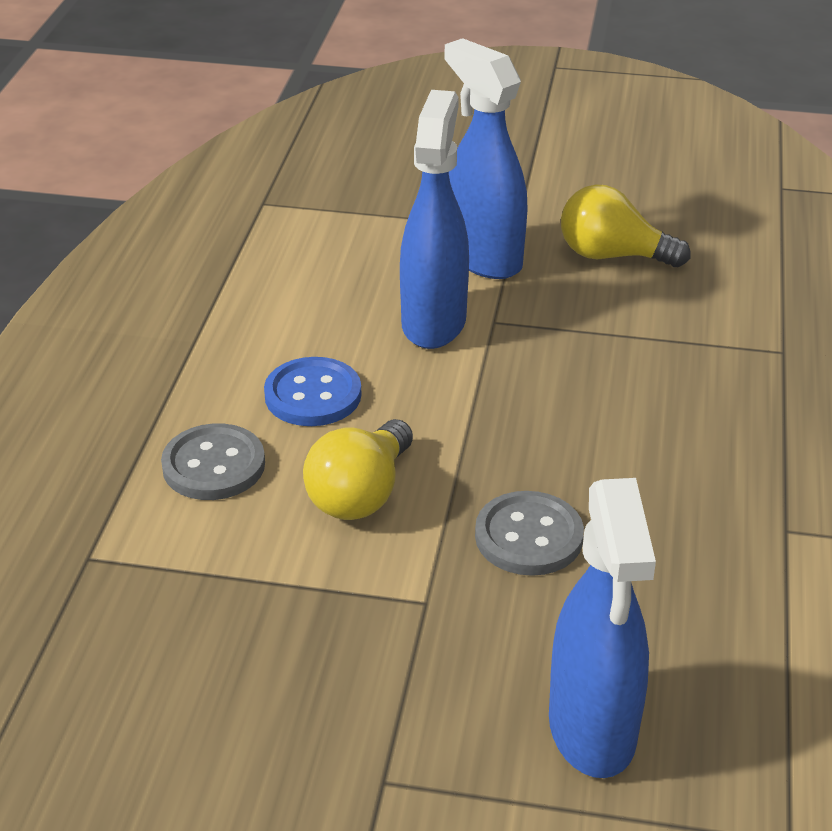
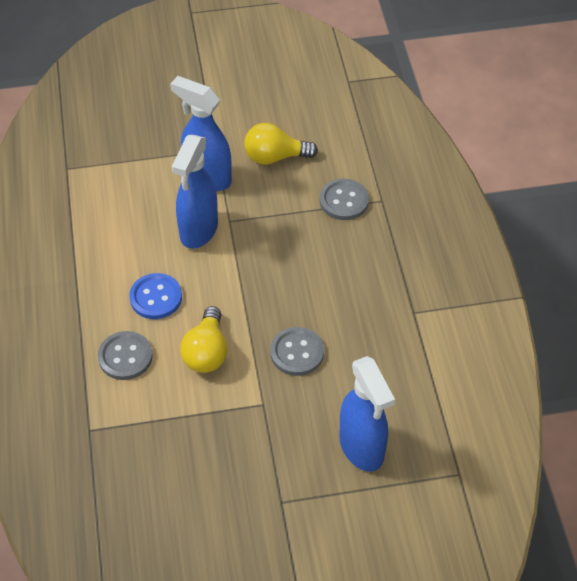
camera: 20 degrees left, 15 degrees up
(434, 322) = (198, 230): blue spray bottle -> blue spray bottle turned 150 degrees counterclockwise
(712, 337) = (344, 201): none -> grey button

